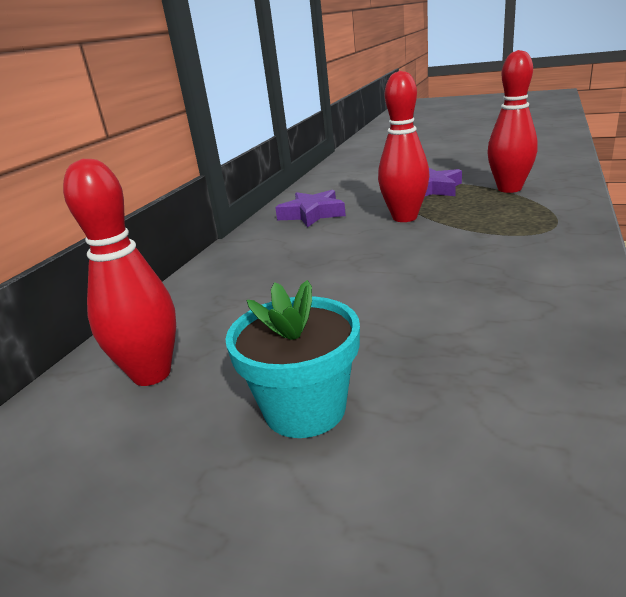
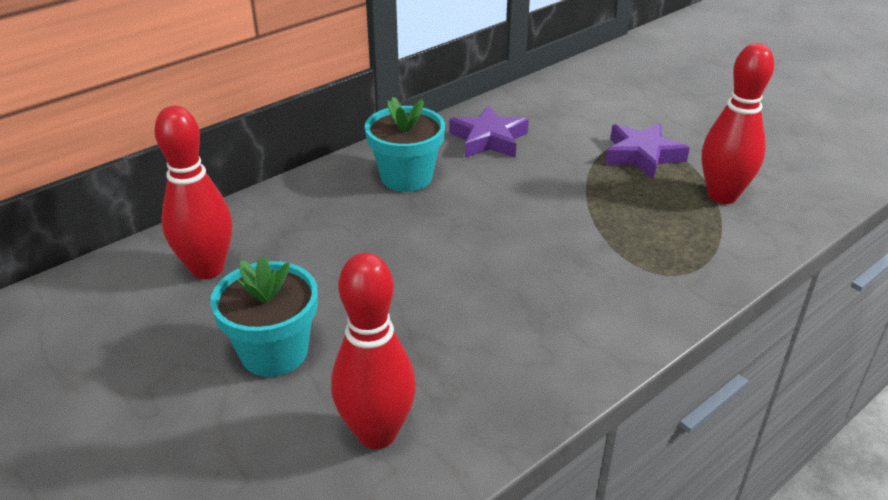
camera: 25 degrees right, 10 degrees up
(275, 251) = (406, 177): none -> turquoise flower pot
(404, 218) = (565, 188): red bowling pin -> red bowling pin (377, 433)

